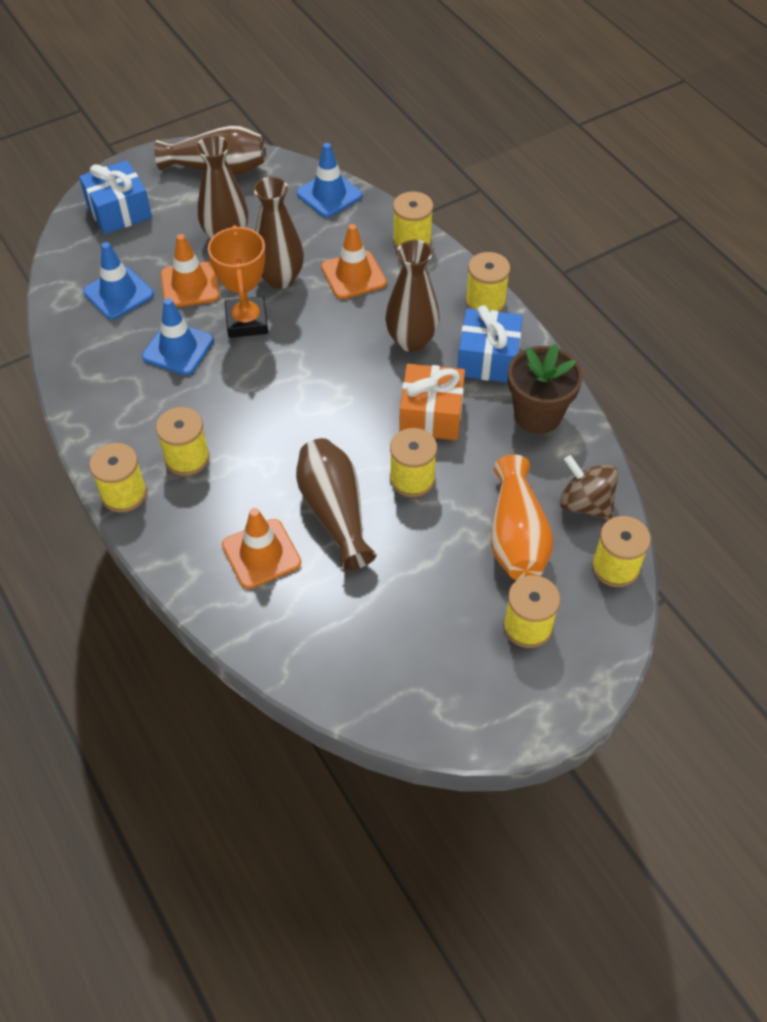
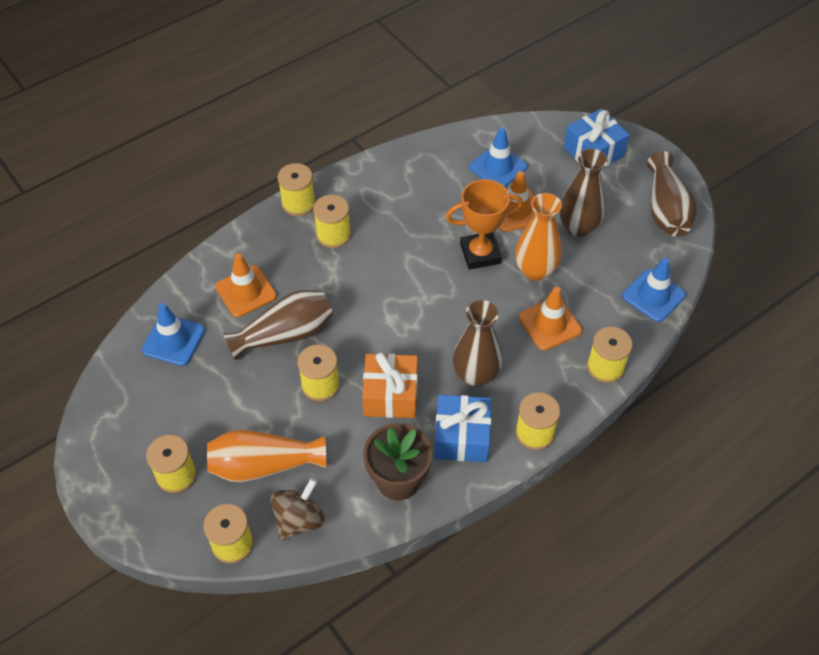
camera: 85 degrees right, 0 degrees up
(178, 348) = (443, 213): blue traffic cone -> blue traffic cone (173, 340)
(280, 278) = (535, 270): brown vase -> orange vase

